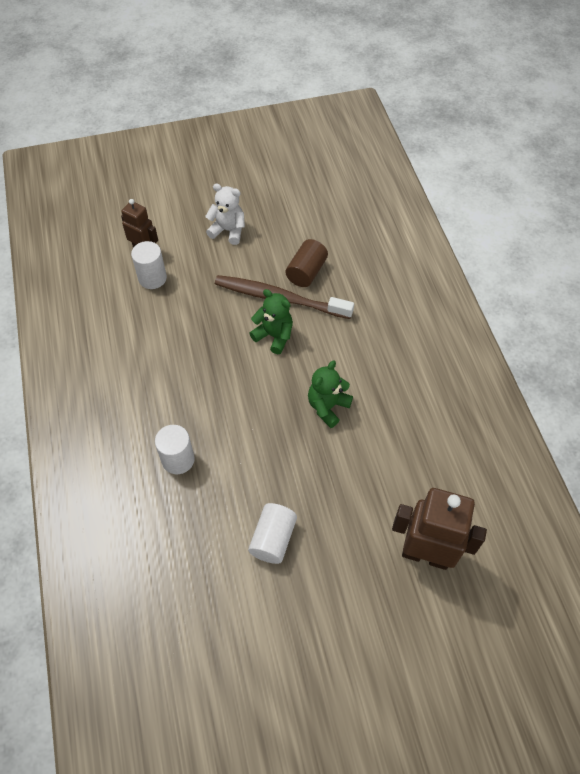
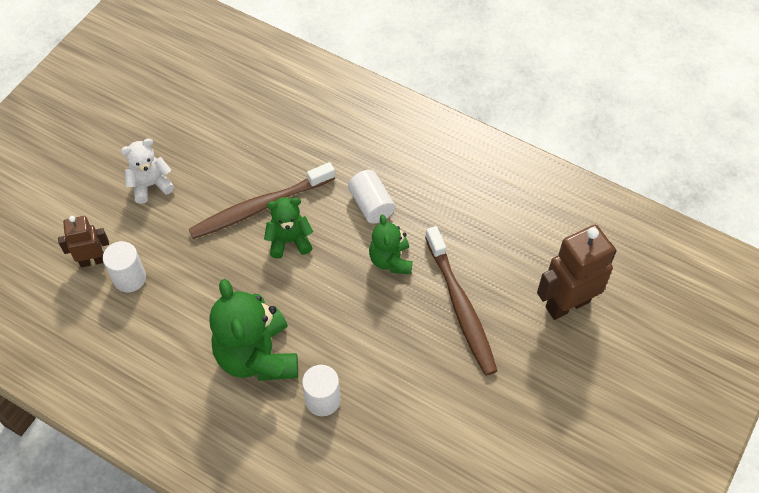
camera: 45 degrees left, 0 degrees up
(171, 393) = (257, 356): none -> green teddy bear
(273, 539) = (457, 390): white cylinder -> white cylinder (371, 205)
(306, 272) = (257, 168): brown cylinder -> none
(342, 482) = (460, 306): none -> brown toothbrush

